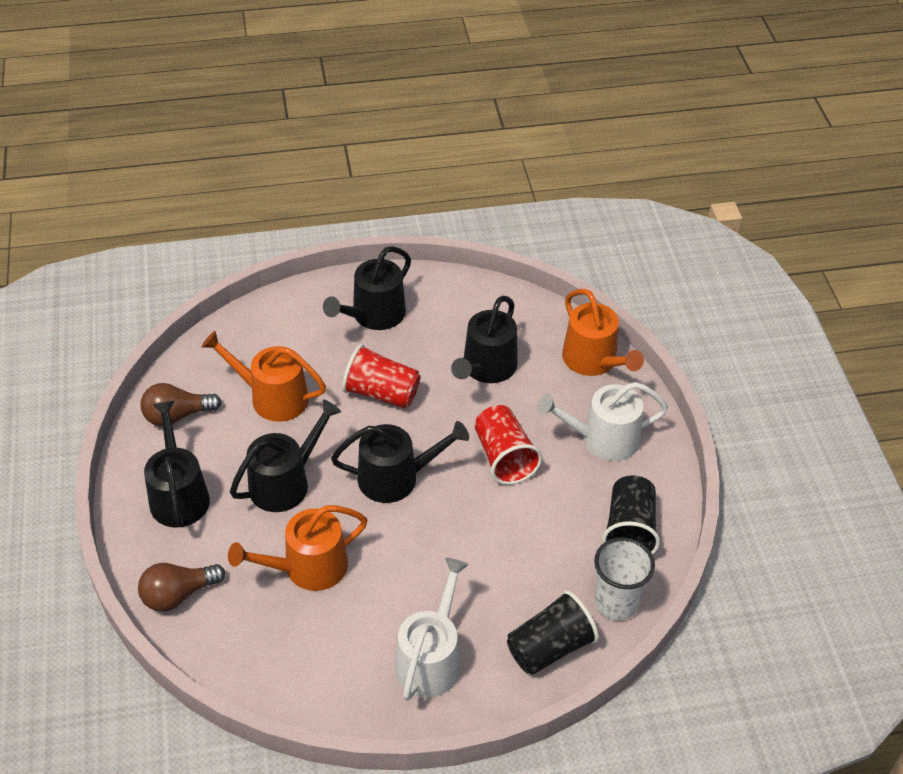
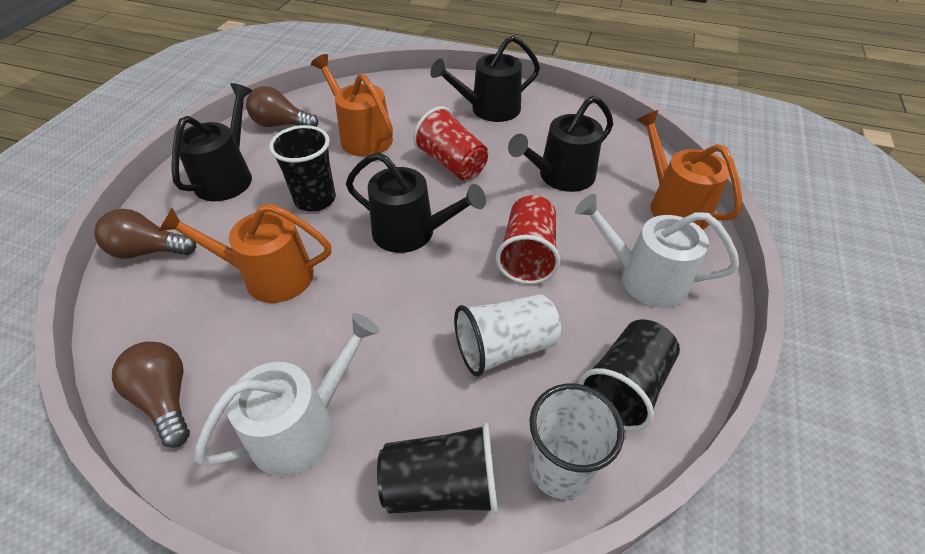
camera: 30 degrees right, 0 degrees up
(285, 482) = (315, 199): black watering can -> black cup
(315, 691) = (166, 399): none -> brown light bulb
(533, 540) = (505, 347): none -> white cup
(593, 360) = (674, 205): orange watering can -> orange watering can turned 150 degrees clockwise

